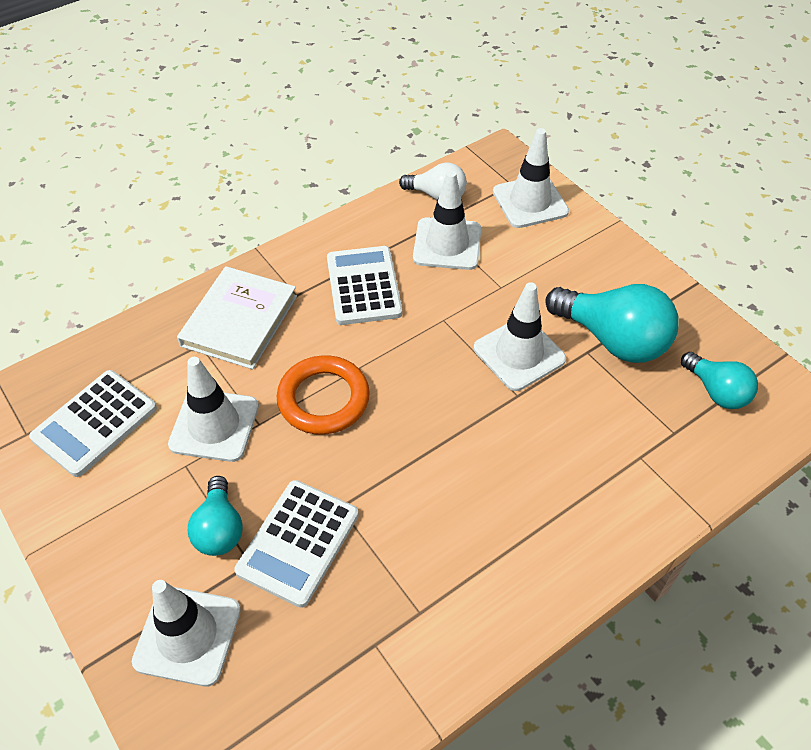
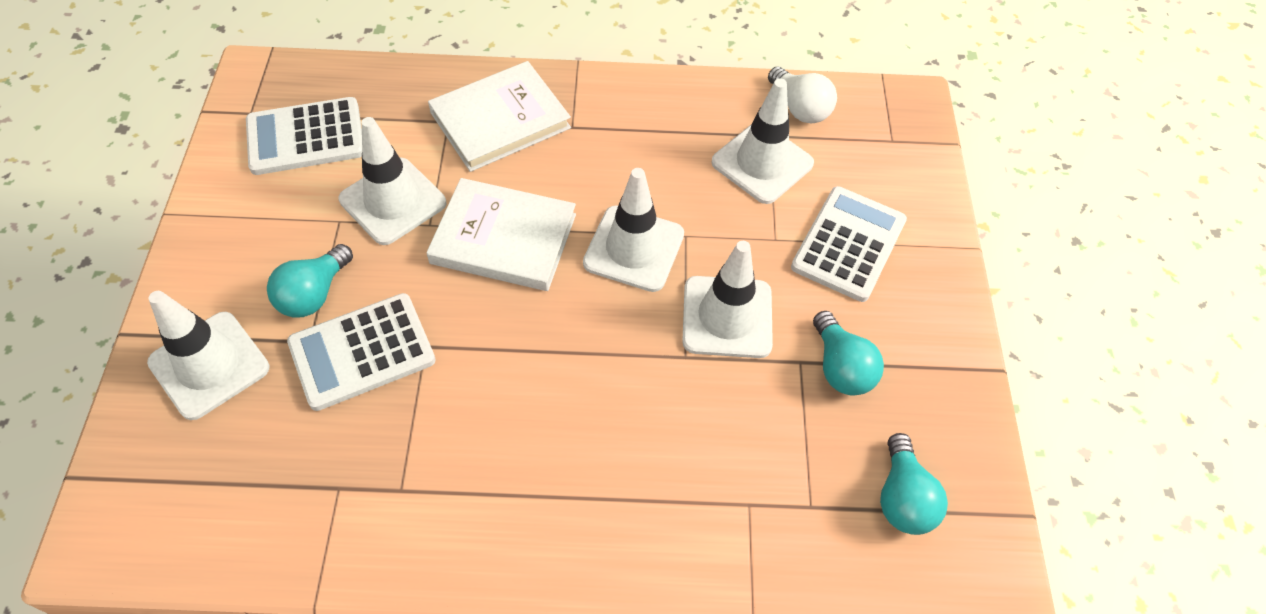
camera: 35 degrees right, 5 degrees up
(323, 399) = (504, 239): orange ring -> white book
(363, 286) = (640, 155): white calculator -> white calculator (848, 244)
(530, 202) = (893, 170): white traffic cone -> white traffic cone (634, 249)
(613, 339) = (840, 367): turquoise light bulb -> turquoise light bulb, size x0.59

